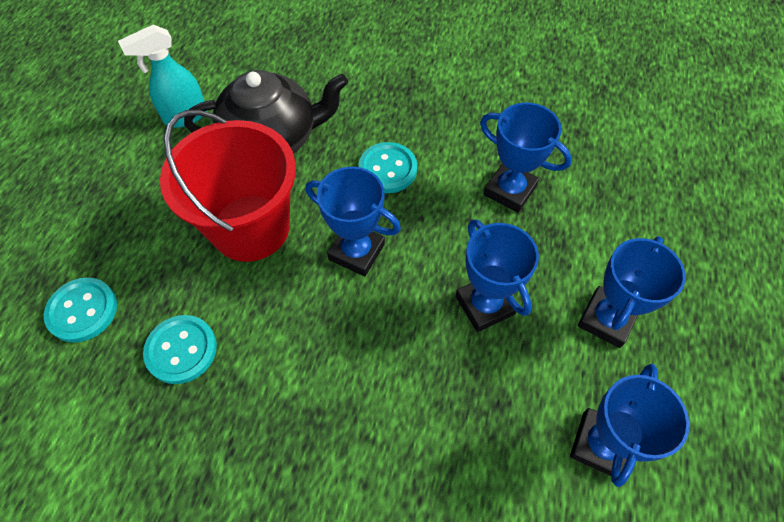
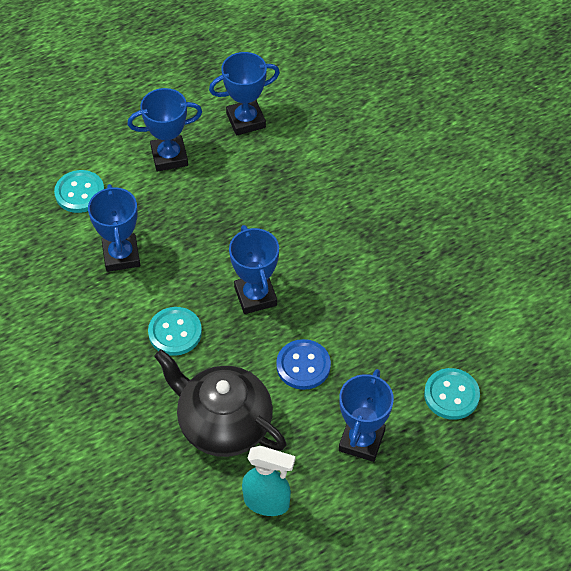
camera: 135 degrees left, 5 degrees down
(181, 350) = (409, 322): turquoise button -> turquoise button (80, 193)
(251, 228) = (303, 365): red bucket -> blue button
(485, 305) = (220, 211): blue trophy -> blue trophy (361, 441)

